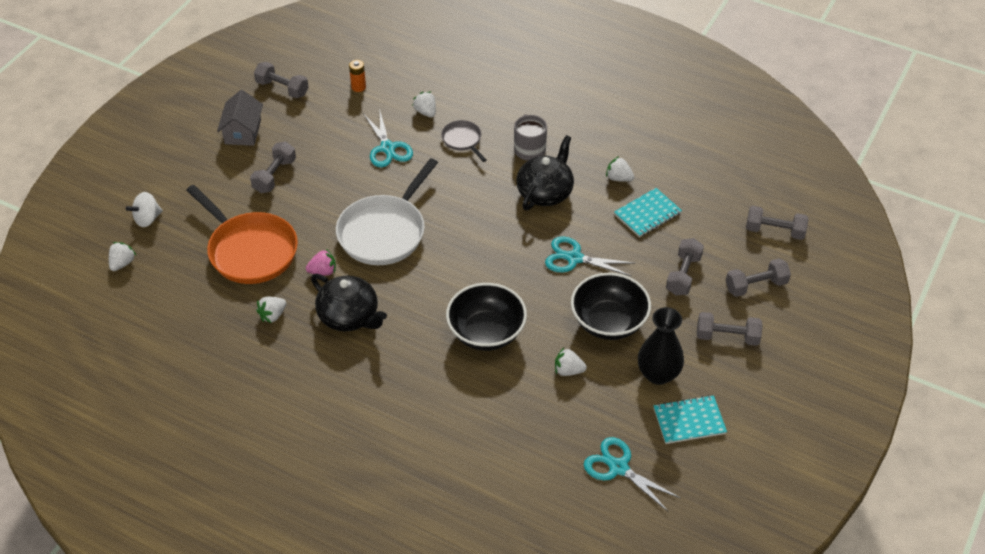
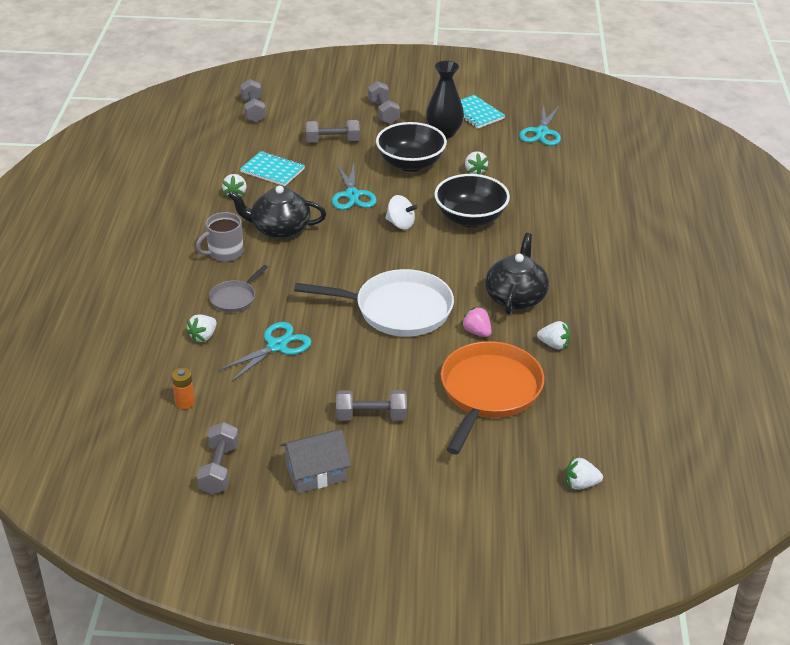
camera: 115 degrees left, 10 degrees down
(147, 219) = (506, 494): white spinning top -> white spinning top (400, 224)
(756, 286) = (321, 109): grey dumbbell -> none

